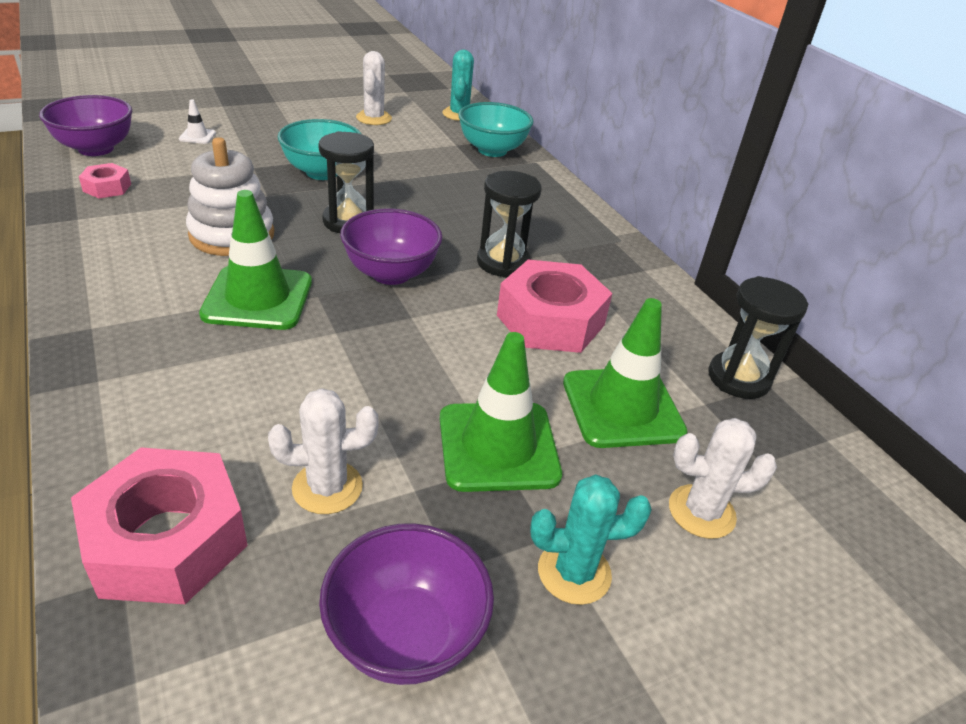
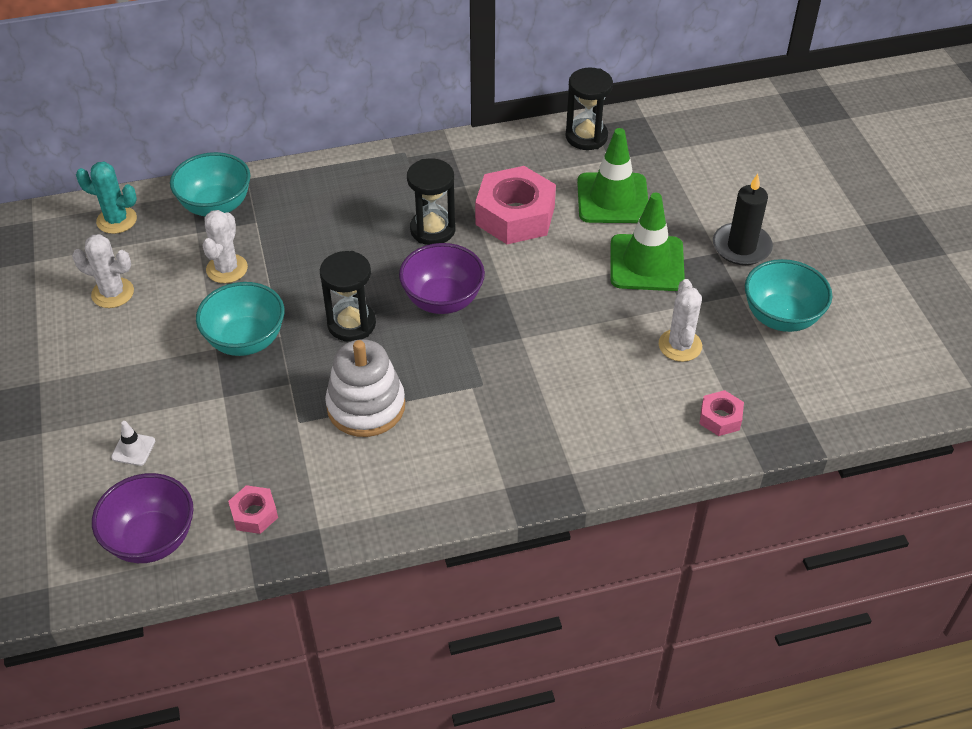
camera: 75 degrees left, 10 degrees up
(167, 540) = (720, 418): pink nut -> pink nut, size x0.48
(258, 298) = (472, 384): green traffic cone -> none
(405, 636) = (781, 317): purple bowl -> turquoise bowl
(574, 572) = (741, 247): turquoise cactus -> black candle
(701, 512) = (700, 186): white cactus -> white cactus (227, 269)

